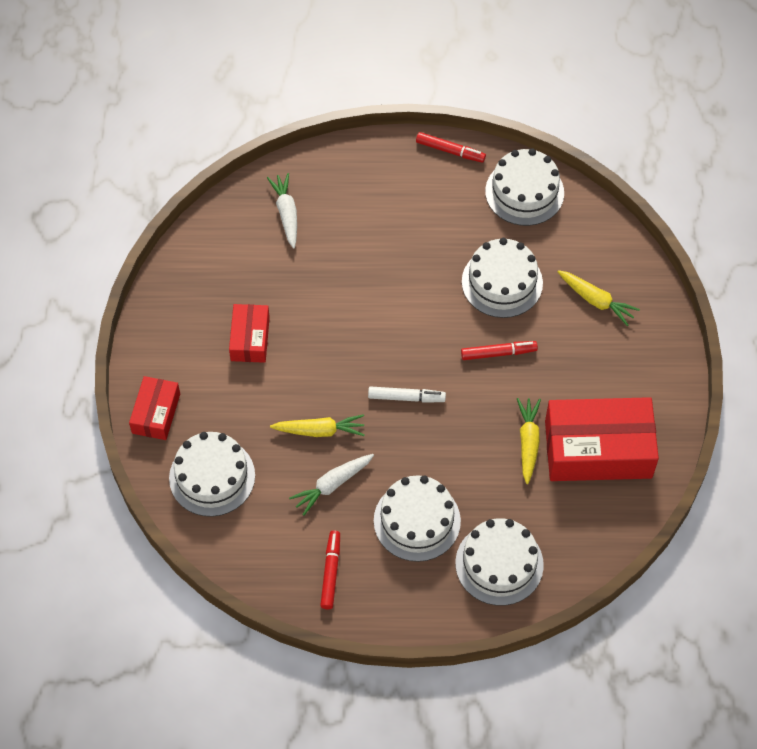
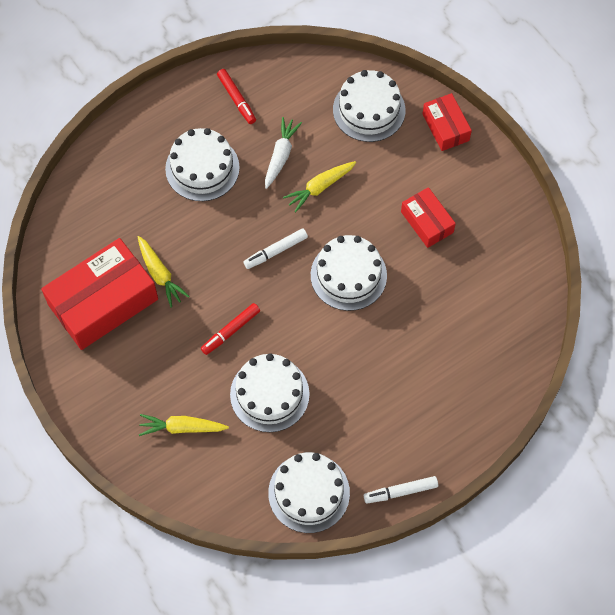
camera: 145 degrees right, 5 degrees up
(286, 214) = (486, 341): white carrot -> none
(450, 151) = (400, 492): red marker -> white marker
(499, 564) = (123, 174): white cake -> white cake (348, 275)

